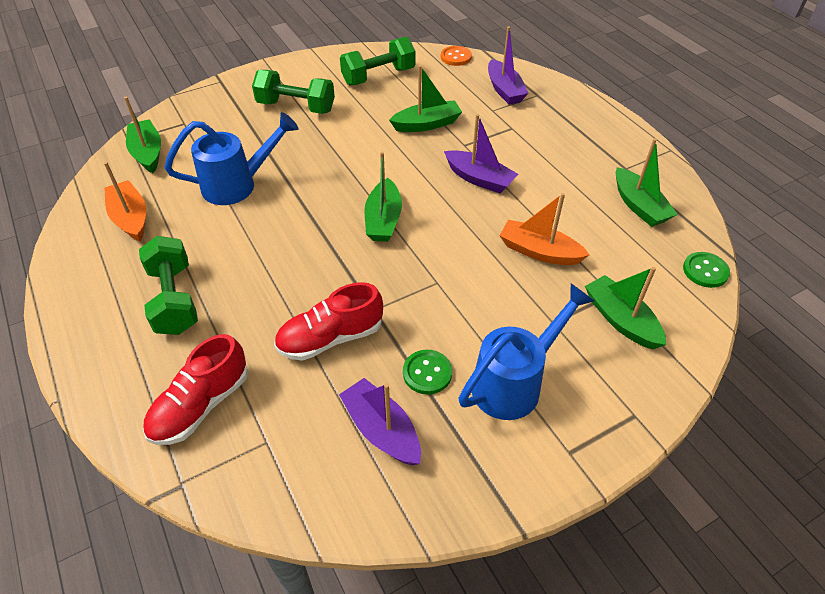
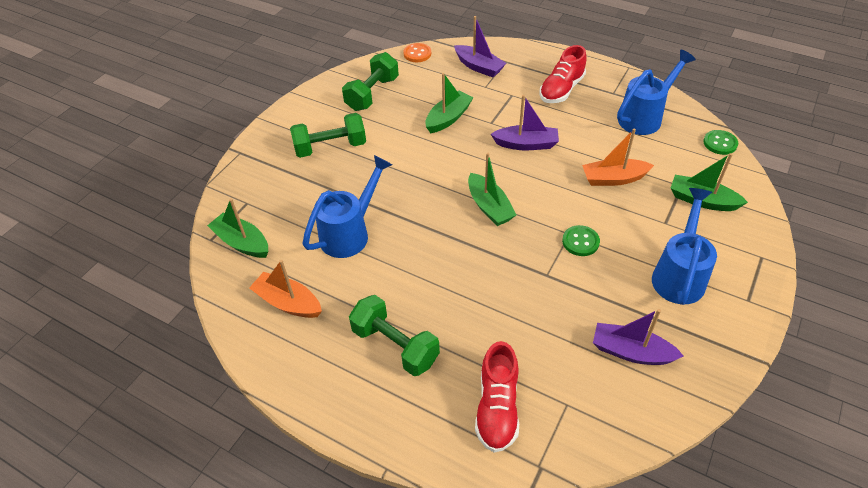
camera: 30 degrees left, 0 degrees up
(331, 338) = (538, 310): red shoe -> red shoe (561, 90)
(427, 373) = (622, 298): green button -> green button (580, 242)
(639, 206) = (645, 117): green boat -> blue watering can

